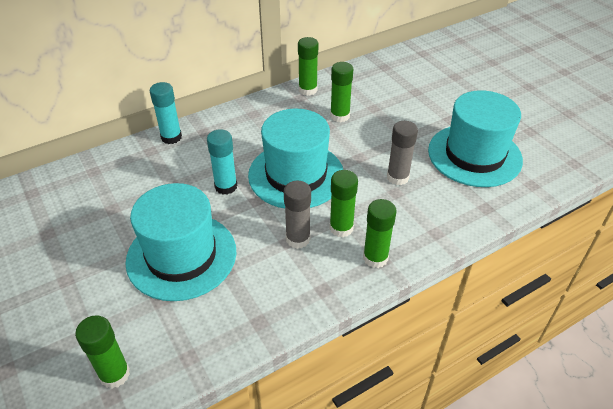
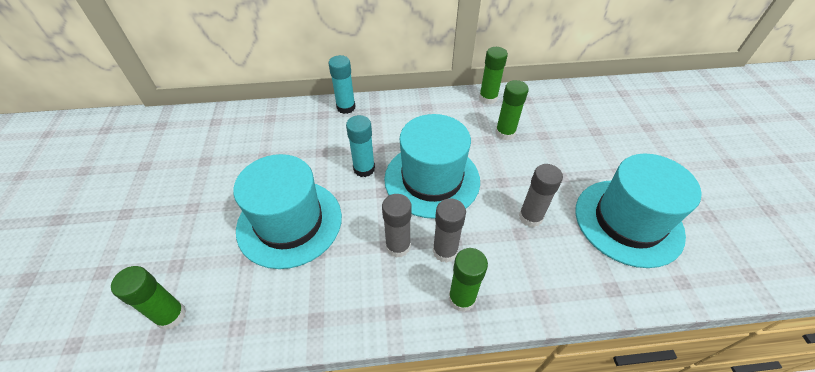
camera: 25 degrees right, 5 degrees up
(341, 228) = (445, 251): green glue stick -> grey glue stick

